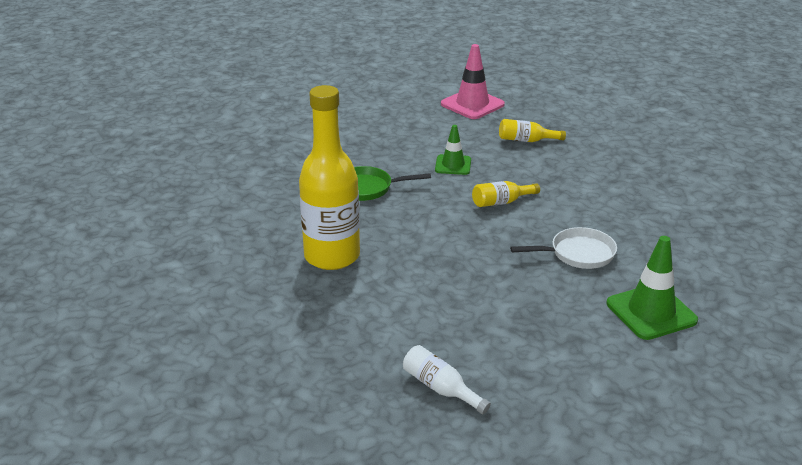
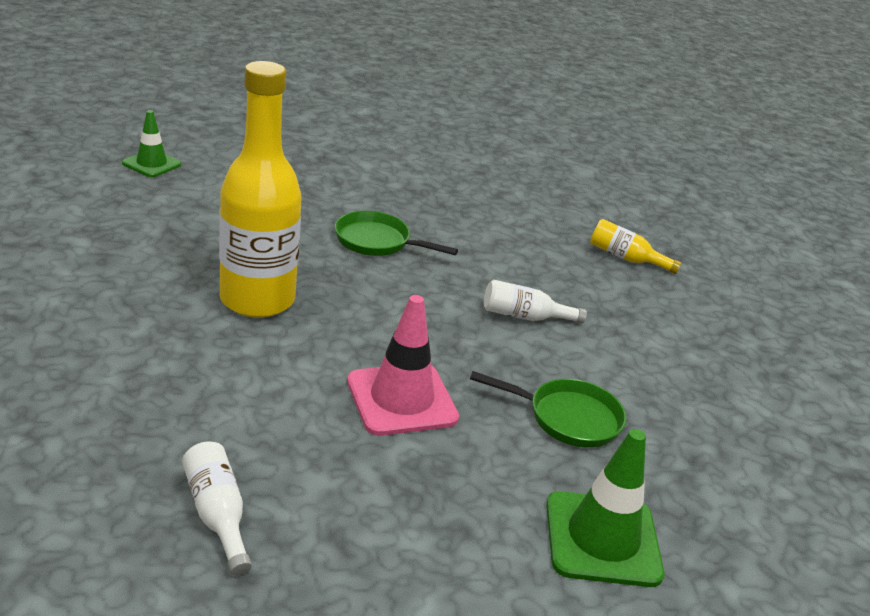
camera: 20 degrees right, 0 degrees up
(453, 165) = (505, 253): green traffic cone -> green traffic cone (151, 164)
(472, 104) = (594, 196): pink traffic cone -> pink traffic cone (401, 400)
(502, 203) = (525, 317): yellow bottle -> white bottle
(578, 254) = (568, 418): white pan -> green pan

